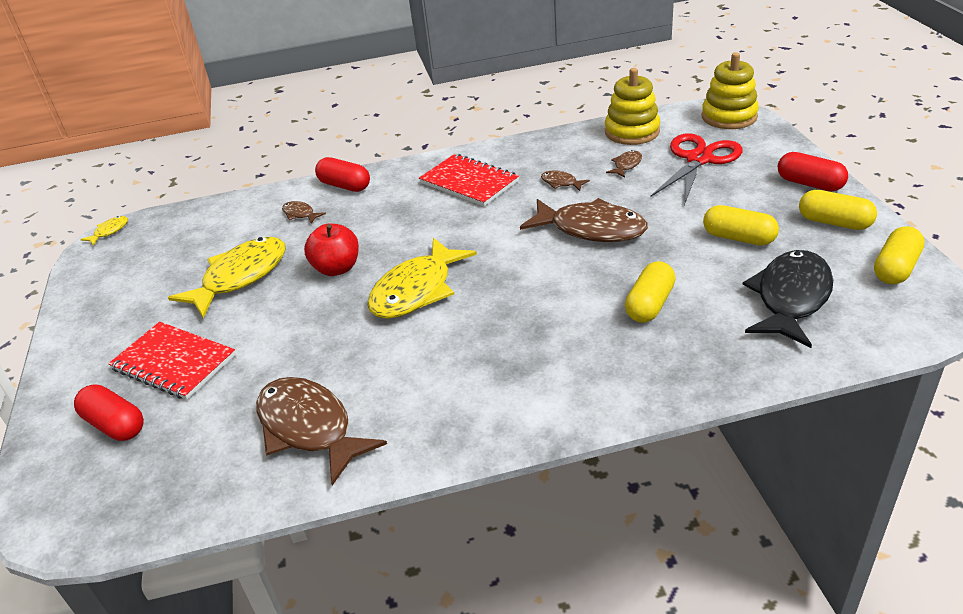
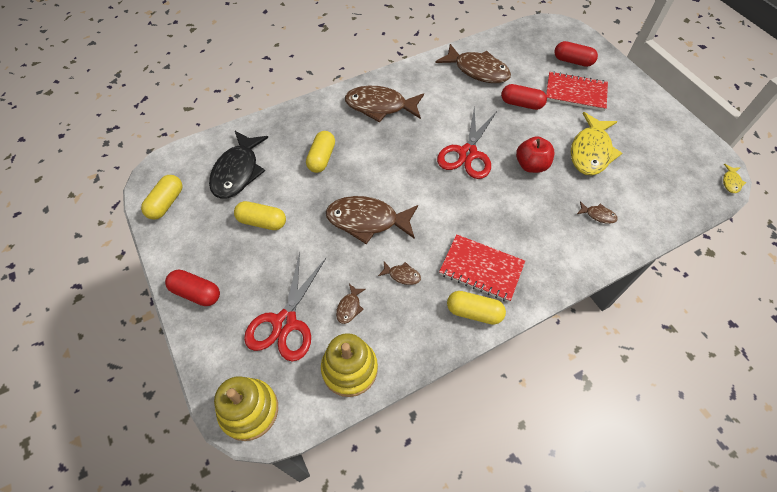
camera: 160 degrees right, 20 degrees up
(345, 186) = (587, 254): red capsule -> red capsule (521, 104)
(416, 290) = (468, 153): yellow fish -> red scissors
(531, 377) = (380, 106): none -> brown fish
(834, 222) = (191, 245): yellow capsule -> yellow capsule (474, 312)

